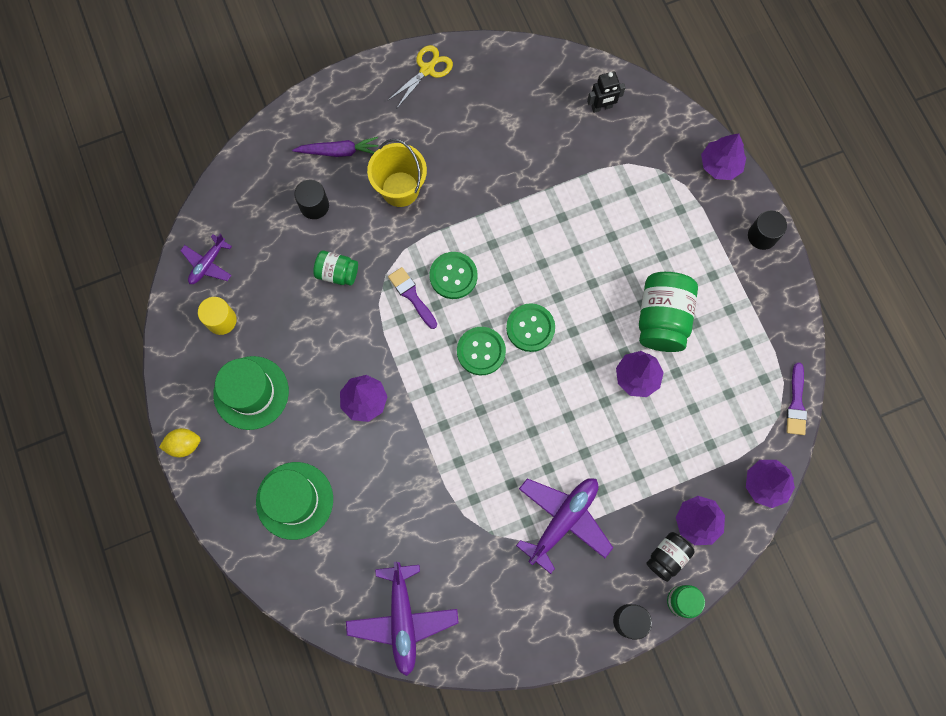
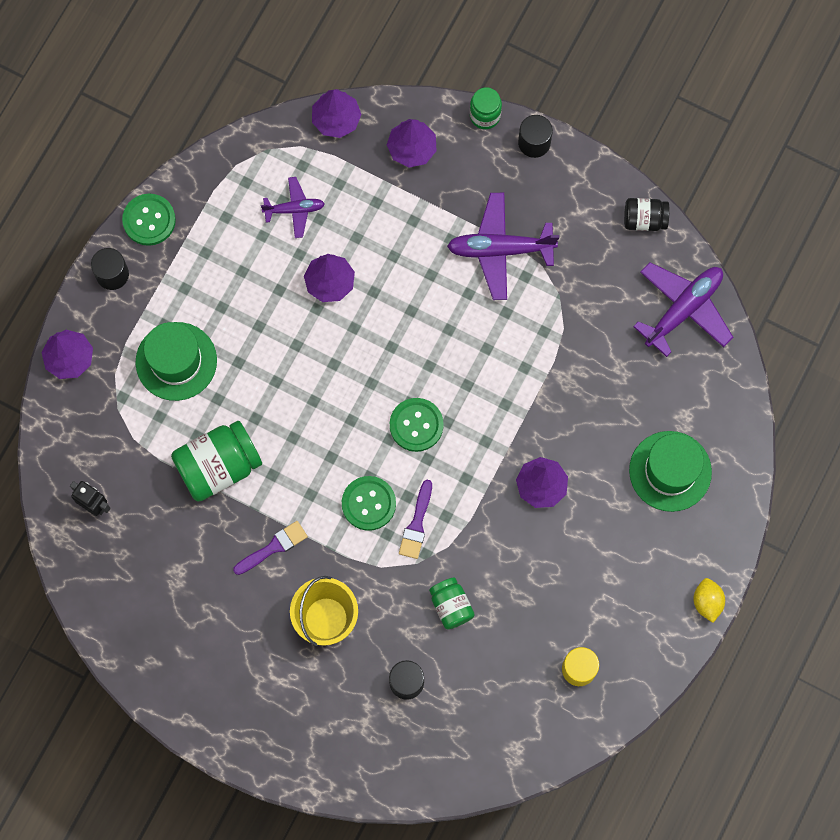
camera: 130 degrees left, 0 degrees up
(184, 445) = (707, 602): yellow lemon -> yellow lemon turned 45 degrees clockwise
(208, 264) = (540, 728): purple plane -> purple plane (294, 209)
(251, 393) = (617, 586): green hat -> green hat (176, 361)
(339, 151) = (336, 706): purple carrot -> none
(427, 69) = (184, 697): yellow scissors -> none
(530, 328) = (360, 401): green button -> green button (149, 220)
(662, 318) = (260, 300): green jar -> green jar (218, 466)
(667, 557) = (460, 150): black jar -> black jar (644, 219)
(796, 403) = (246, 143): purple brush -> purple brush (273, 547)

